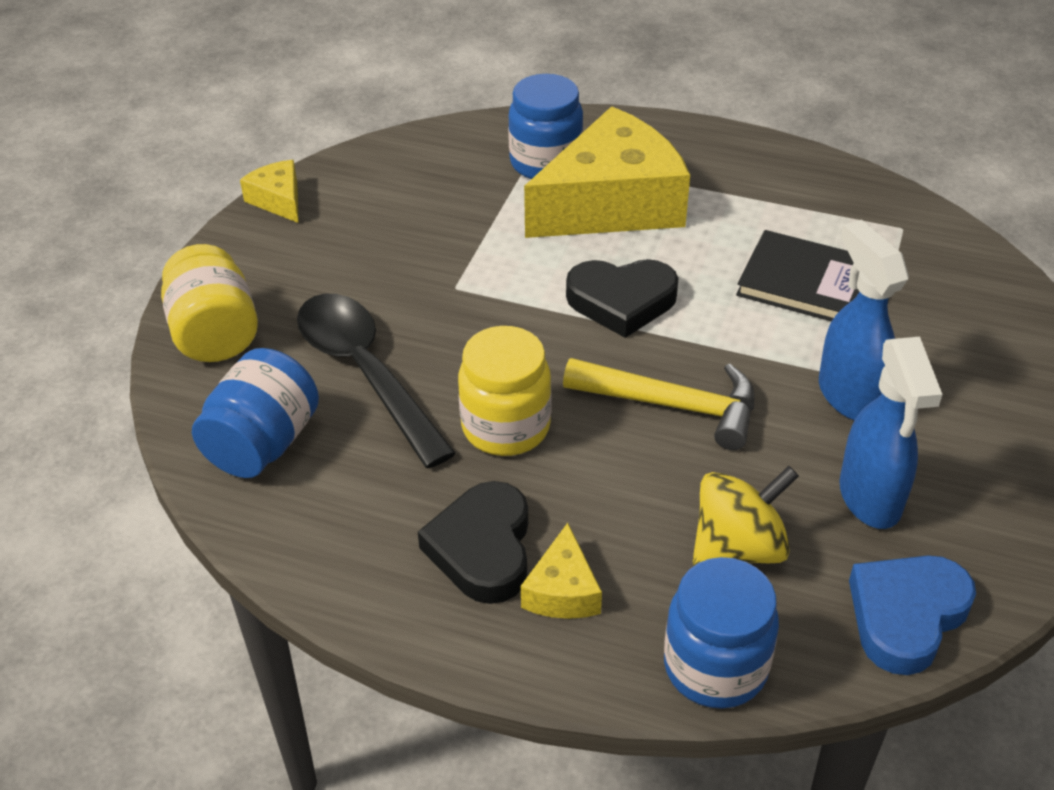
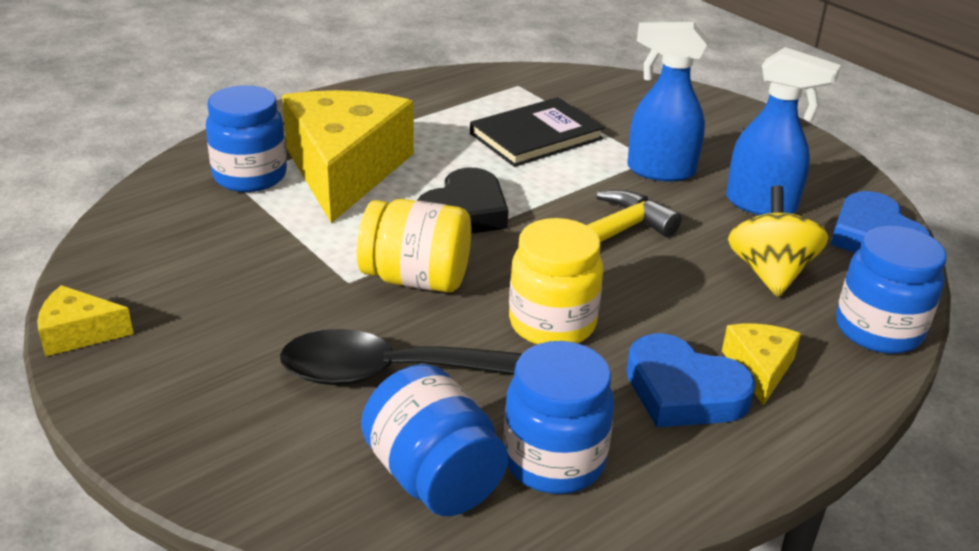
camera: 60 degrees left, 10 degrees down
(215, 334) = (231, 453): yellow jar -> yellow jar (416, 279)
(329, 502) = (554, 461): none -> blue jar
(482, 548) = (683, 391): black heart -> blue heart
(562, 591) = (759, 369): yellow cheese -> yellow cheese turned 120 degrees counterclockwise

